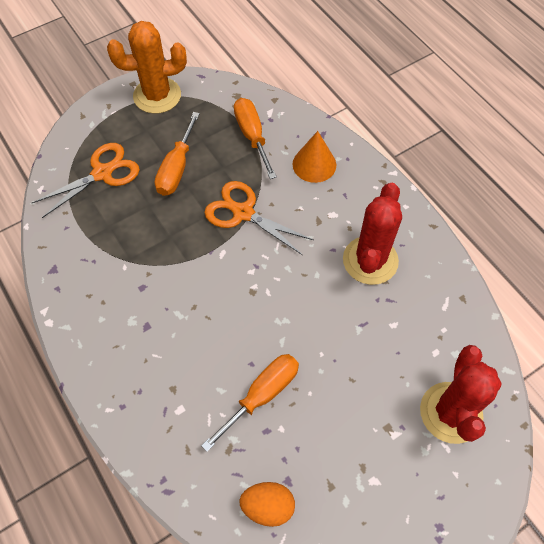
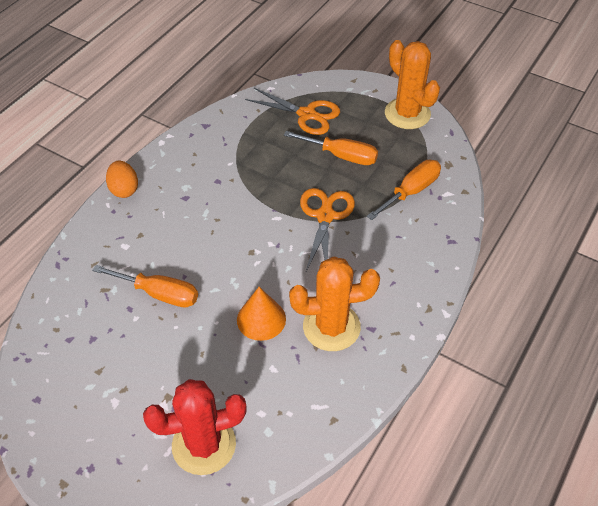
camera: 65 degrees right, 10 degrees down
(176, 168) = (341, 156): orange screwdriver -> orange screwdriver turned 150 degrees counterclockwise
(268, 506) = (67, 332): orange egg -> orange egg (124, 189)
(314, 164) = (411, 247): orange cone -> orange cone (261, 319)
(370, 260) = (331, 327): red cactus -> orange cactus

